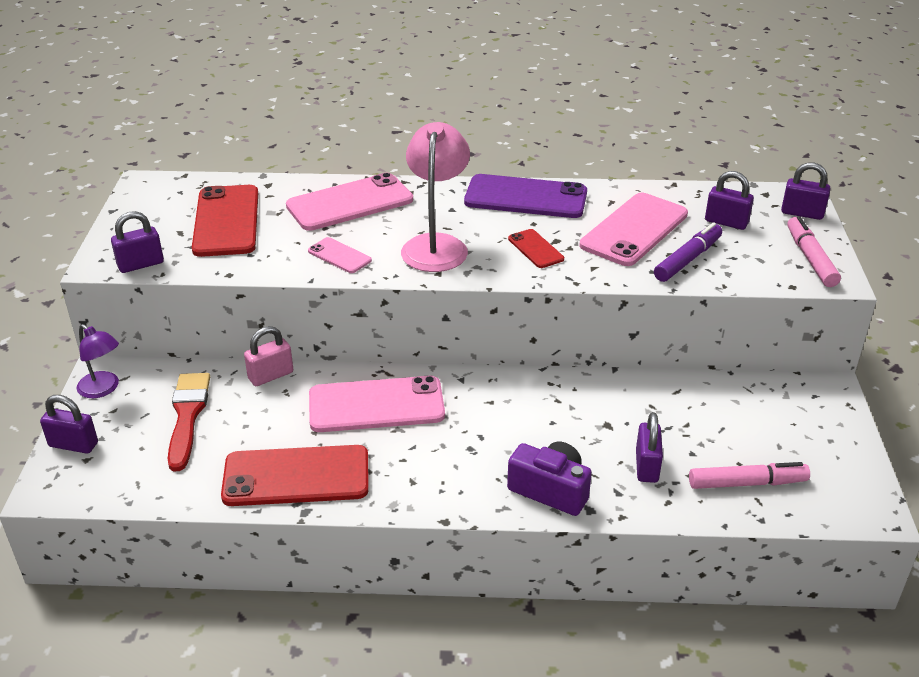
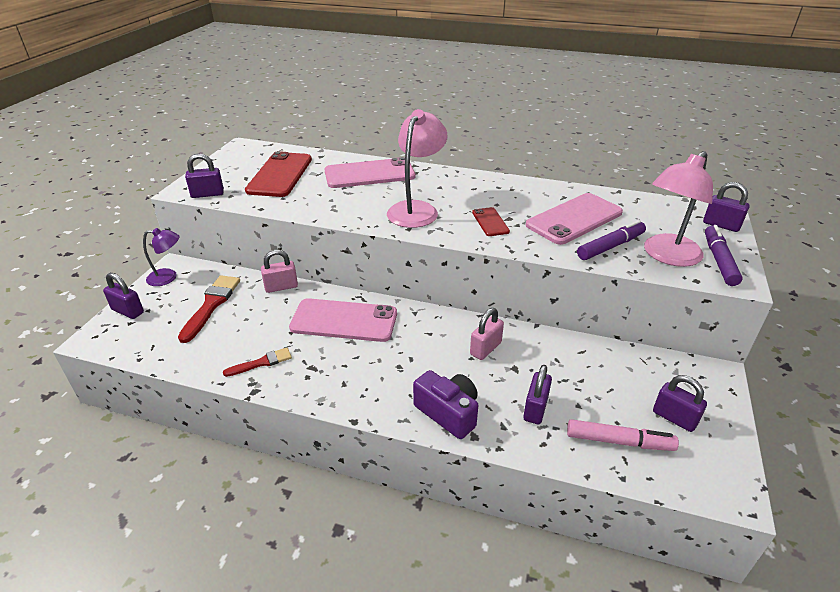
camera: 15 degrees right, 0 degrees up
(103, 389) = (168, 277): purple lamp -> purple lamp turned 60 degrees counterclockwise
(296, 476) = (261, 363): red phone -> red brush
(339, 256) = (343, 207): pink phone -> none
(525, 197) = (498, 186): purple phone -> none
(565, 408) = (485, 348): none -> pink padlock
(726, 222) = (653, 223): purple padlock -> purple padlock (674, 418)
(753, 262) = (667, 256): none -> pink lamp
(810, 258) = (719, 261): pink marker -> purple marker

